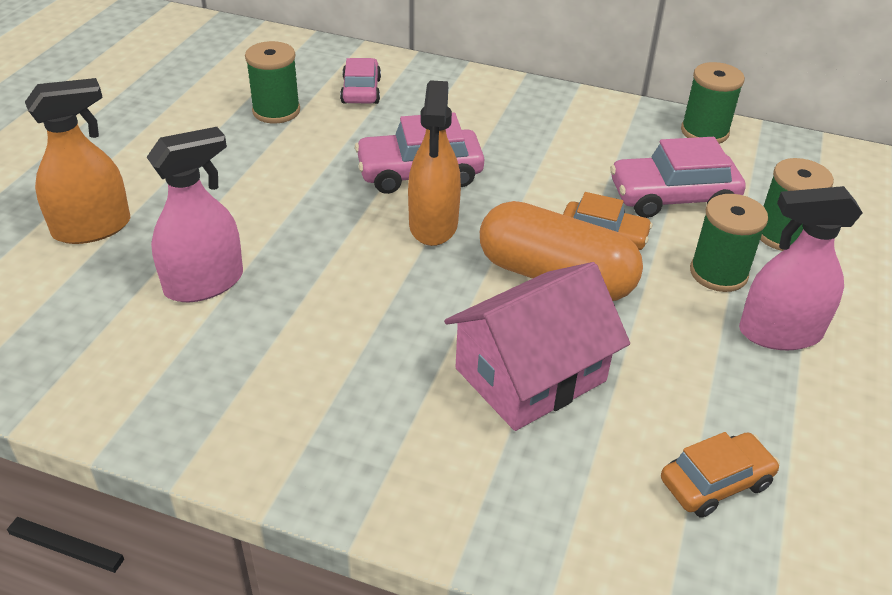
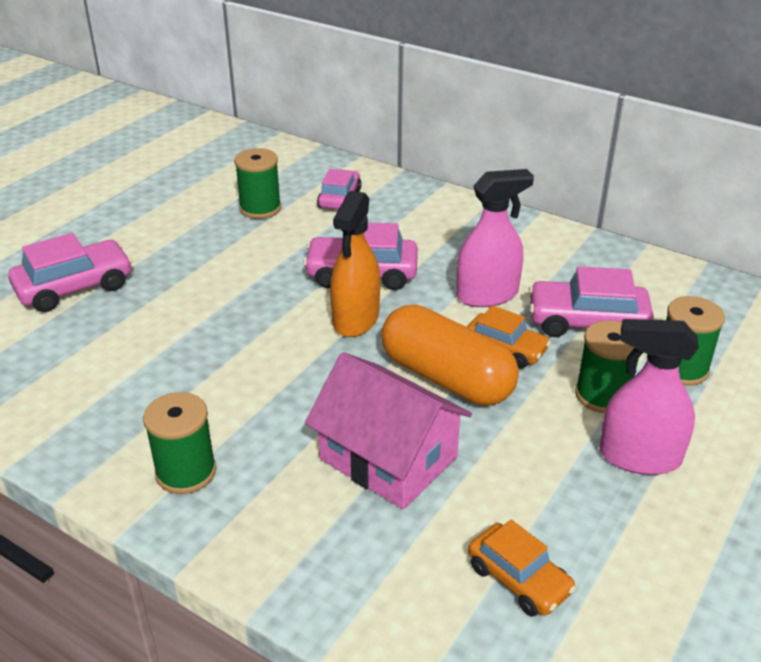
camera: 15 degrees right, 5 degrees down
(92, 228) = (75, 287): orange spray bottle -> pink car
(204, 283) = (144, 343): pink spray bottle -> pink spray bottle (487, 295)
(530, 374) = (388, 458): pink house -> pink house turned 60 degrees clockwise
(704, 132) = (644, 266): green spool -> green spool (186, 472)
(715, 482) = (519, 579): orange car -> orange car turned 60 degrees clockwise

